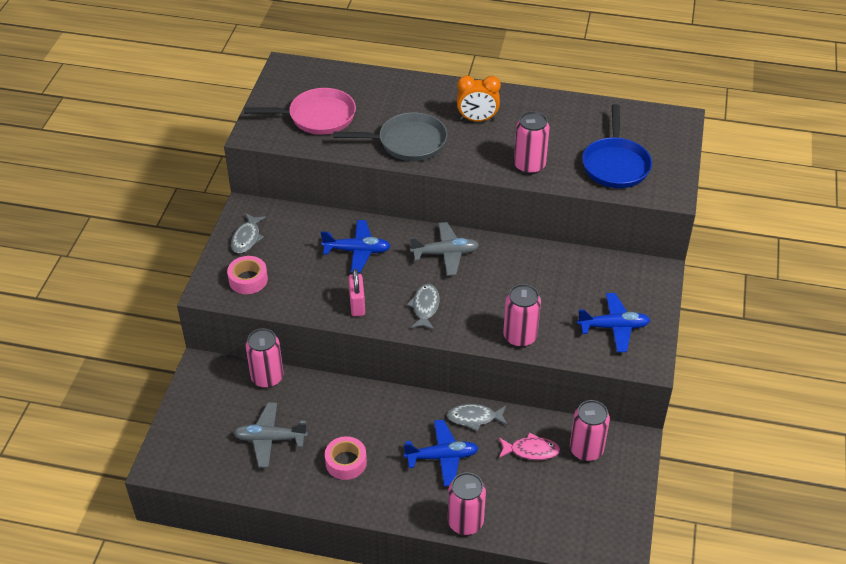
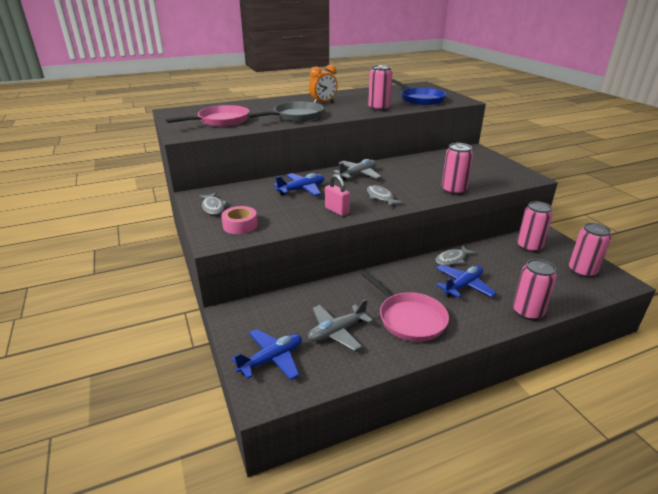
camera: 35 degrees left, 15 degrees down
(267, 377) = (291, 297): pink can -> pink can (582, 271)
(346, 462) = (409, 318): pink tape -> pink pan
(531, 451) = (504, 260): pink fish -> none
(613, 327) = (491, 172): blue plane -> blue plane (272, 359)

